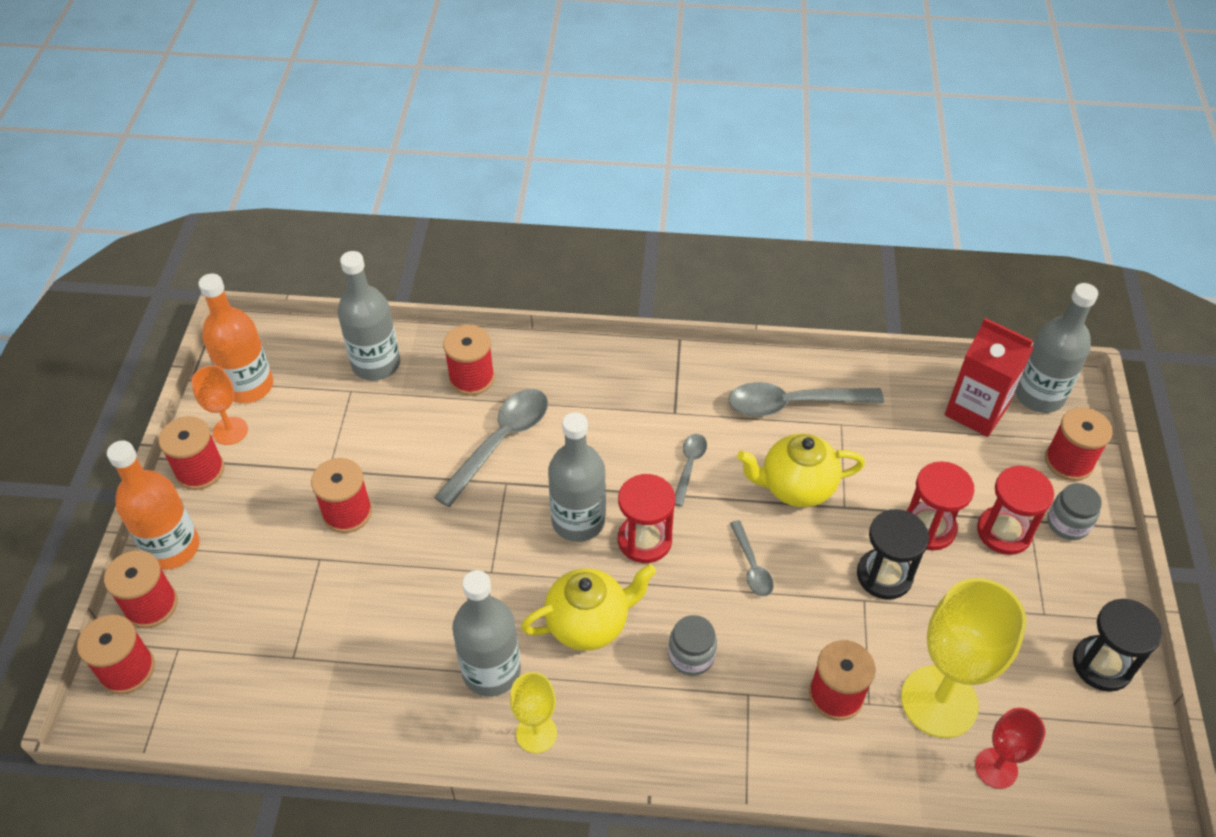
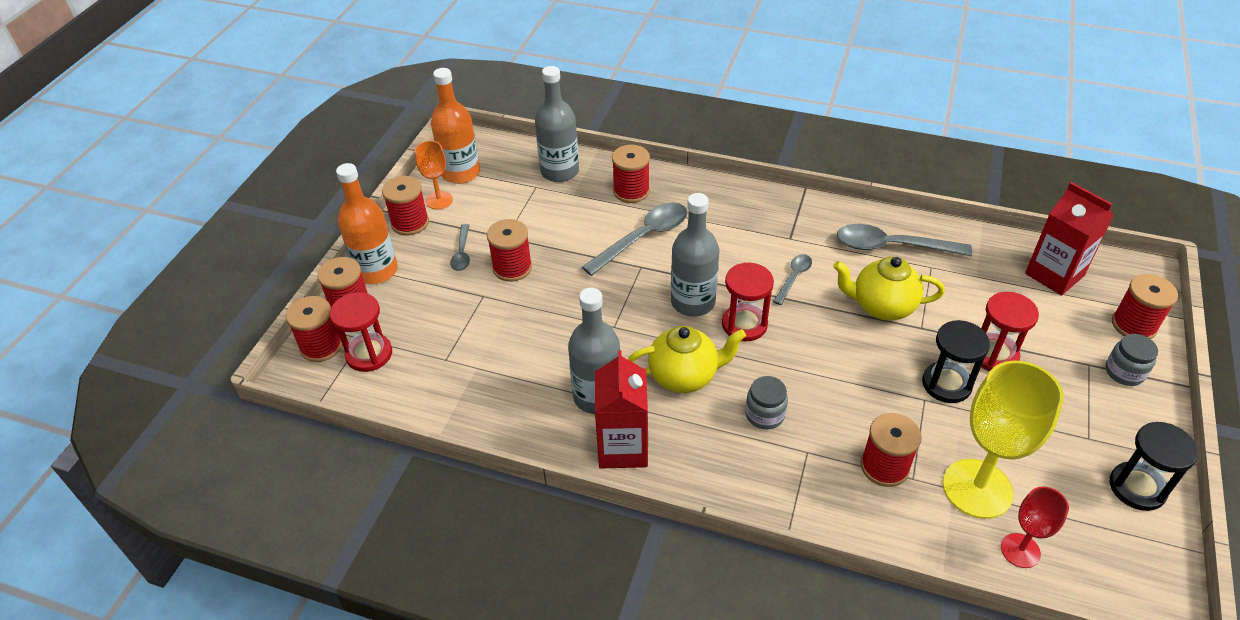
camera: 15 degrees right, 5 degrees down
(536, 733) = (623, 448): yellow goblet -> red carton
(752, 566) = (831, 358): grey spoon -> grey spoon (462, 253)
(1004, 532) = (1063, 369): red hourglass -> red hourglass (369, 354)
(1039, 395) = (1115, 271): grey bottle -> none

